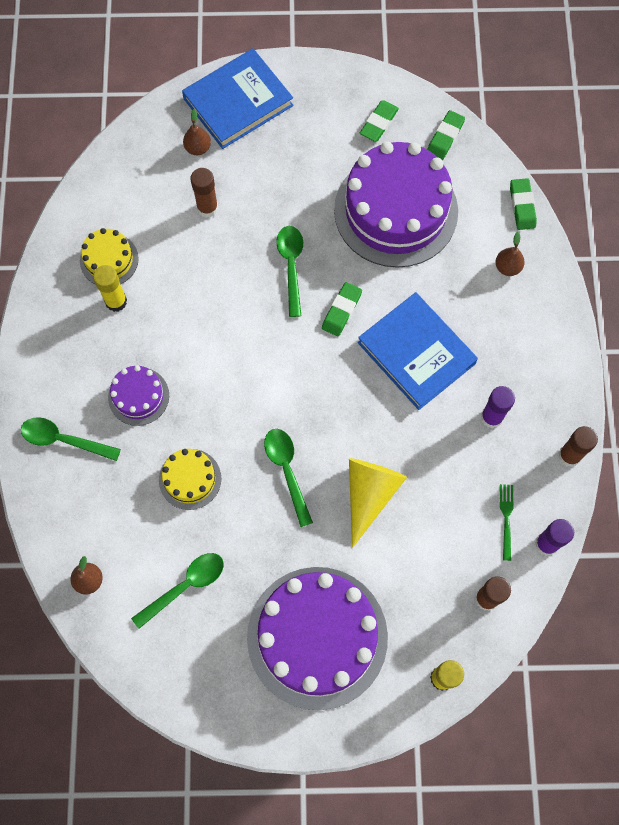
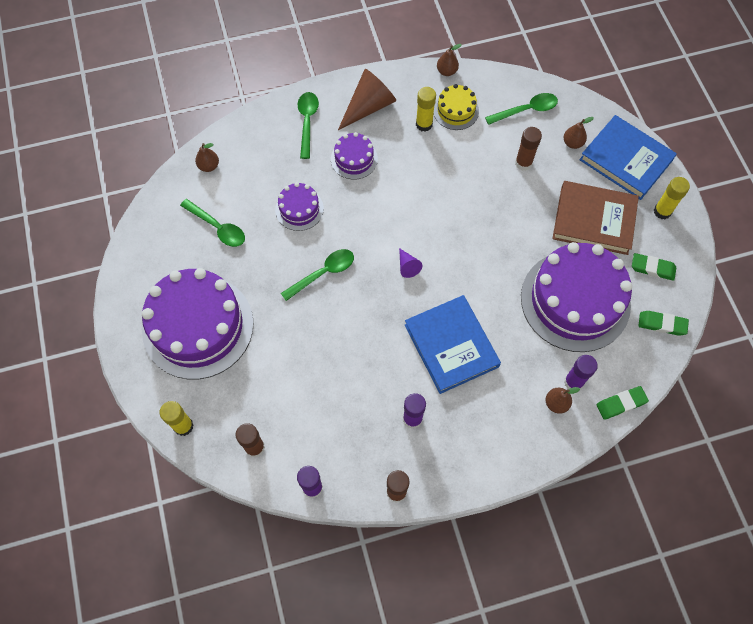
camera: 75 degrees right, 5 degrees down
(47, 253) = (446, 71): none -> brown pear
(66, 359) = (369, 106): none -> brown cone
(190, 479) = (299, 209): yellow cake -> purple cake
(291, 266) = (495, 234): green spoon -> green spoon (526, 110)
(304, 160) = (594, 220): none -> brown book
(305, 373) = (407, 266): none -> purple cone
(314, 89) = (662, 211): none -> yellow glue stick
(341, 311) = (469, 280): green eraser -> none
(369, 494) = (320, 337): yellow cone -> none
(416, 353) = (451, 346): blue book -> blue book turned 60 degrees counterclockwise
(488, 243) = (573, 382): none -> purple glue stick
(506, 518) = (326, 449): green fork -> none

